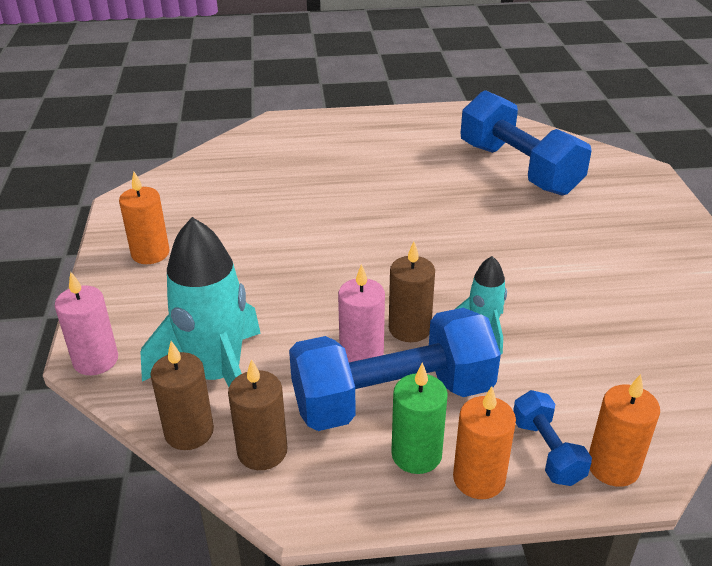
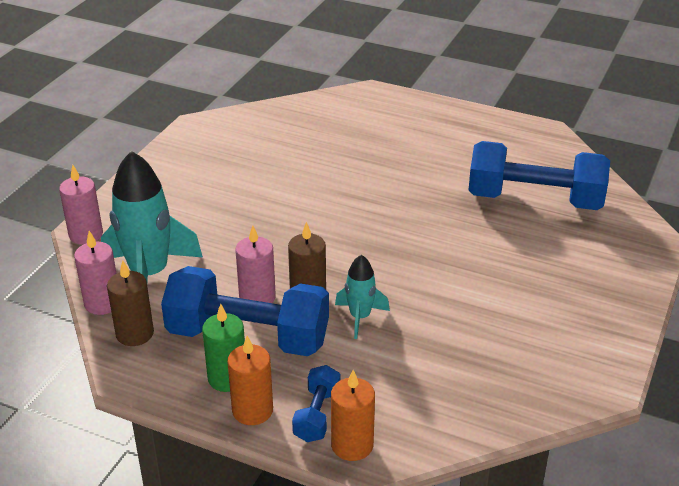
camera: 30 degrees right, 0 degrees up
(150, 253) = (180, 172): orange candle -> none
(189, 432) = (102, 303): brown candle -> pink candle
(518, 169) = (534, 200): blue dumbbell -> blue dumbbell turned 75 degrees counterclockwise

